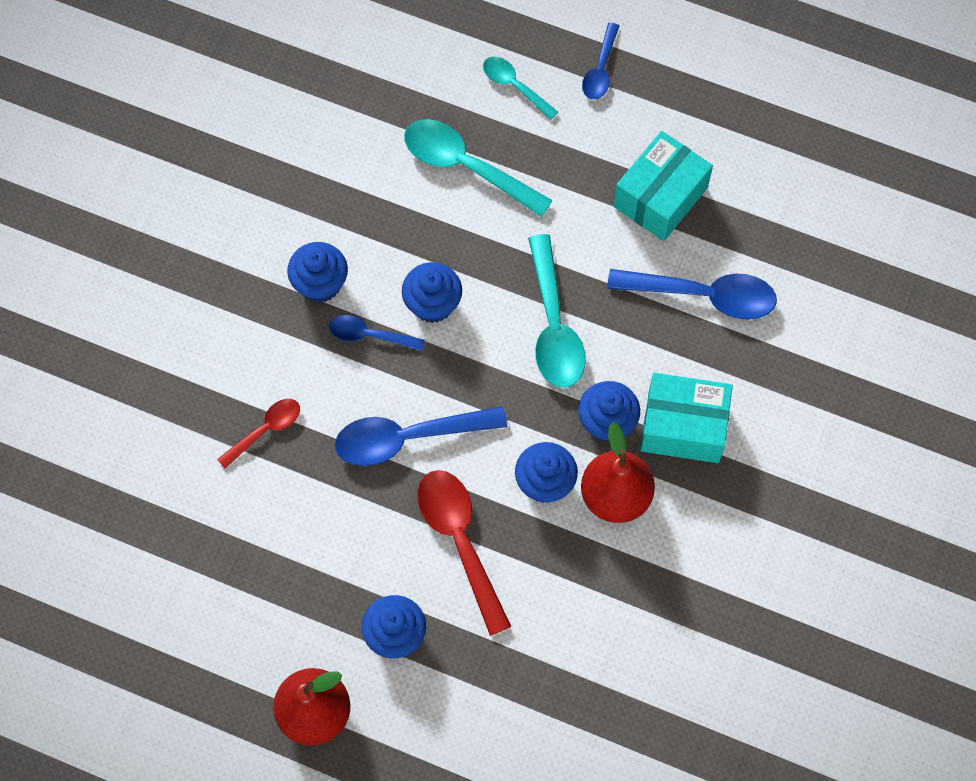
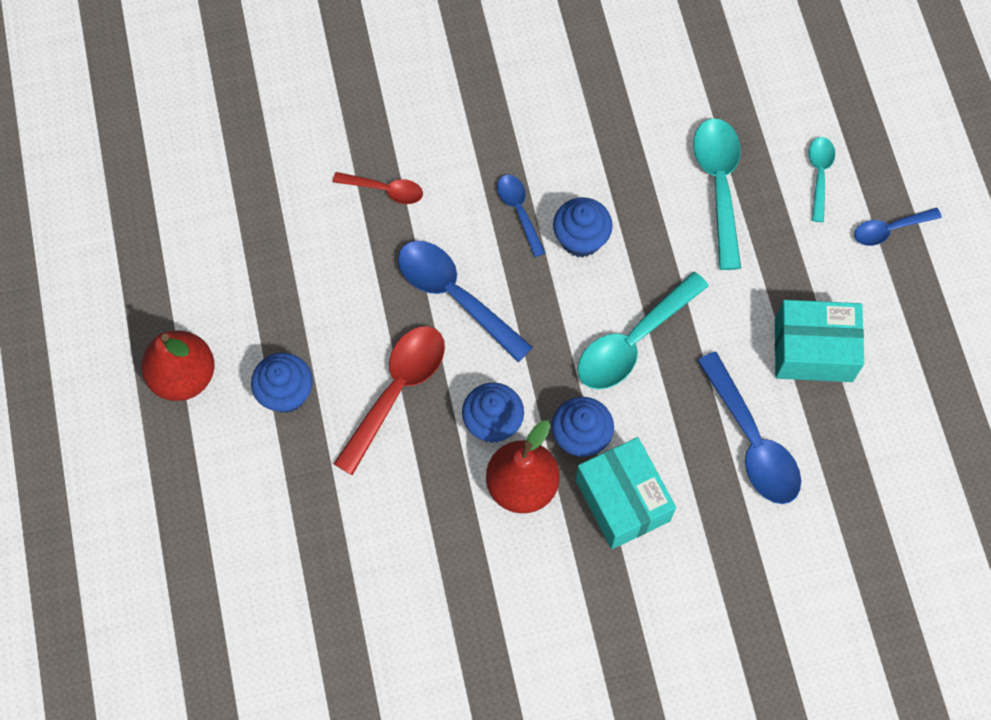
camera: 55 degrees right, 0 degrees up
(320, 284) = (534, 148): blue cupcake -> none

